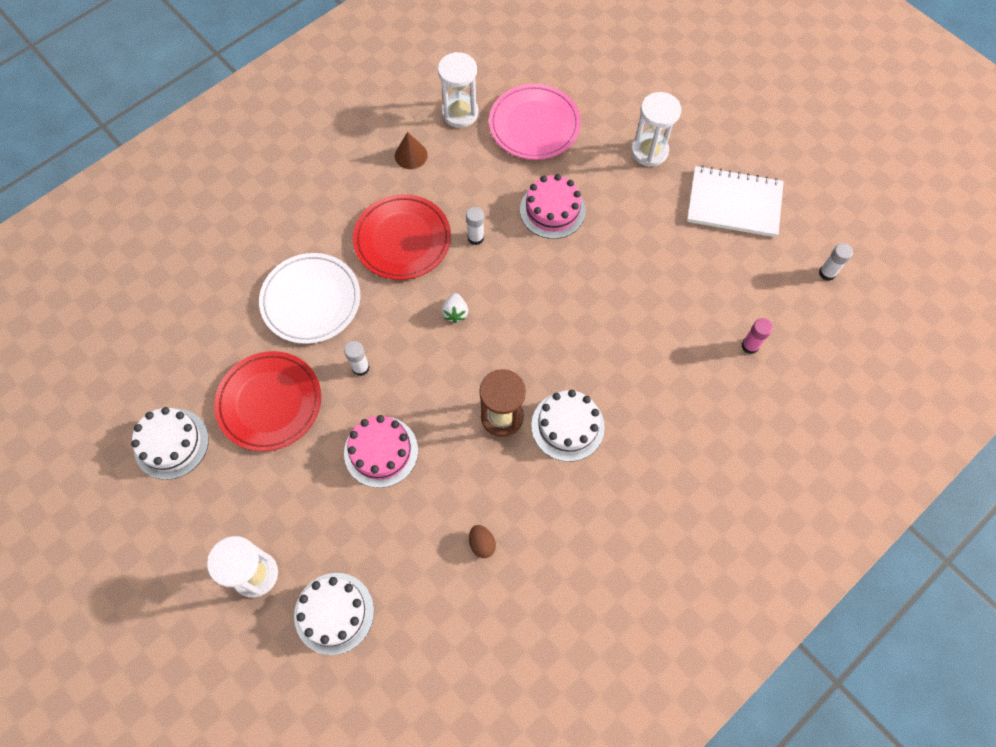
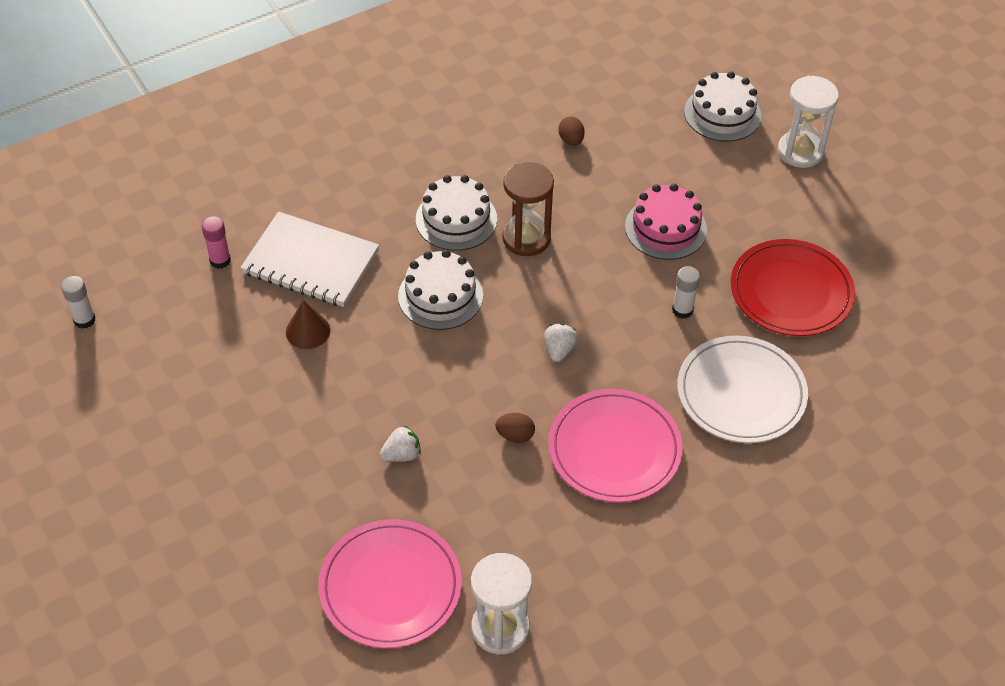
camera: 170 degrees left, 15 degrees down
(171, 443) = (901, 270): white cake -> white cake (440, 296)
(402, 240) = (614, 449): red plate -> pink plate
(411, 155) = (587, 570): brown cone -> brown cone (308, 331)
(476, 237) = (515, 435): white glue stick -> brown egg
(552, 210) = (402, 454): pink cake -> white strawberry
(649, 151) = (235, 515): white hourglass -> none
(734, 203) = (154, 422): white notebook -> white notebook (311, 262)

